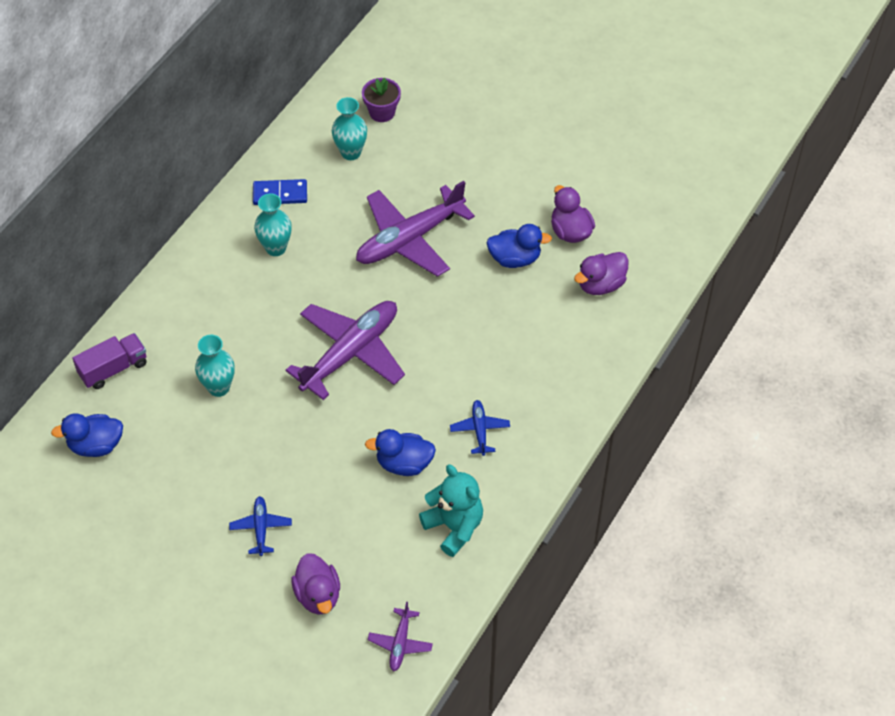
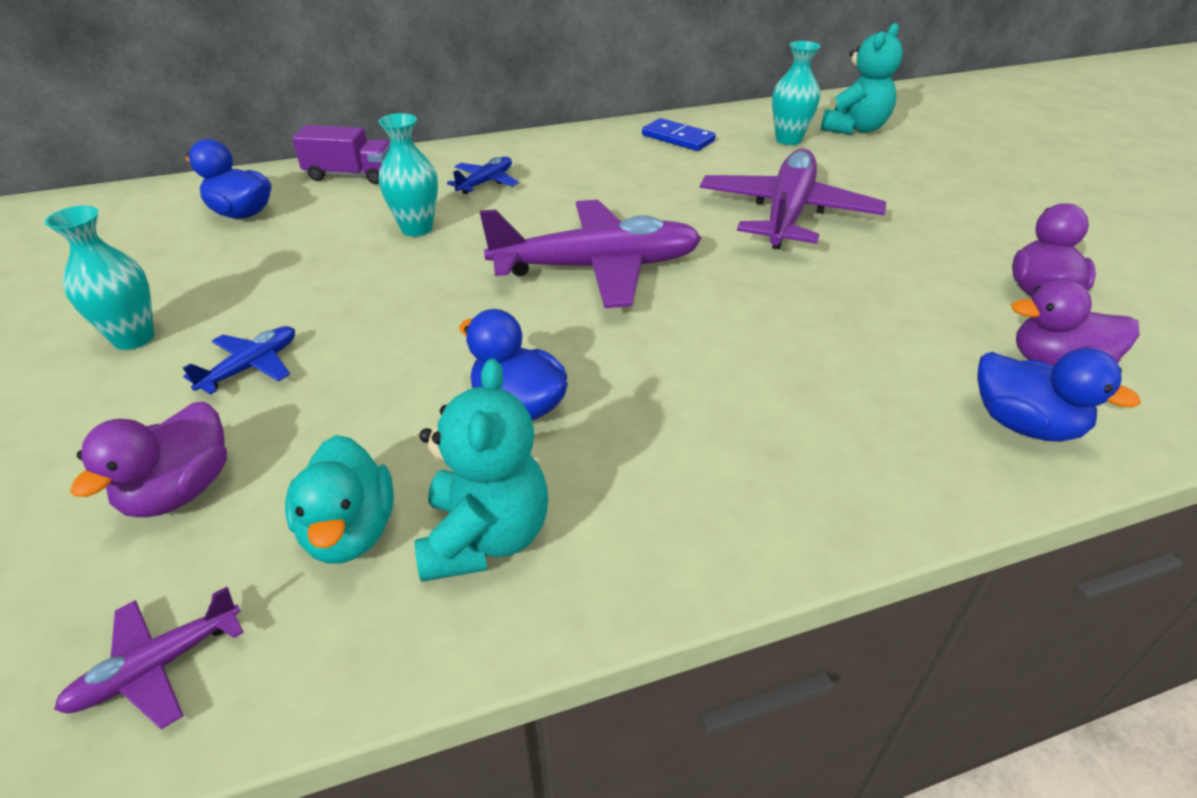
camera: 40 degrees right, 15 degrees down
(276, 248) = (624, 166): turquoise vase -> turquoise vase (134, 338)
(382, 112) = (854, 129): purple flower pot -> turquoise teddy bear
(403, 560) = (350, 532): none -> turquoise duck
(409, 239) = (787, 214): purple plane -> purple plane turned 105 degrees clockwise
(480, 430) = (679, 431): blue plane -> blue plane (486, 182)
(515, 258) = (923, 282): blue duck -> blue duck (1024, 425)

